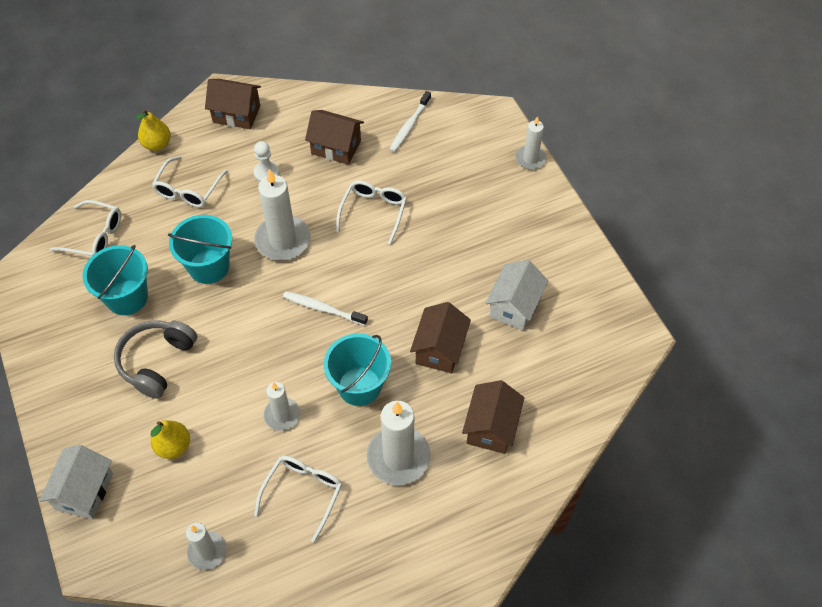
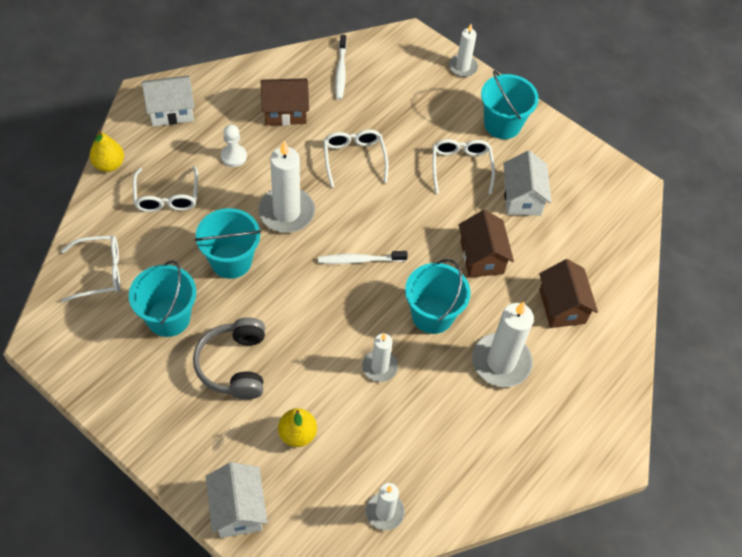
camera: 30 degrees left, 0 degrees up
(236, 114) = (171, 111): brown house -> white house
(303, 493) = (438, 426): white glasses -> white glasses (461, 167)
(537, 227) = (502, 124): none -> turquoise bucket

